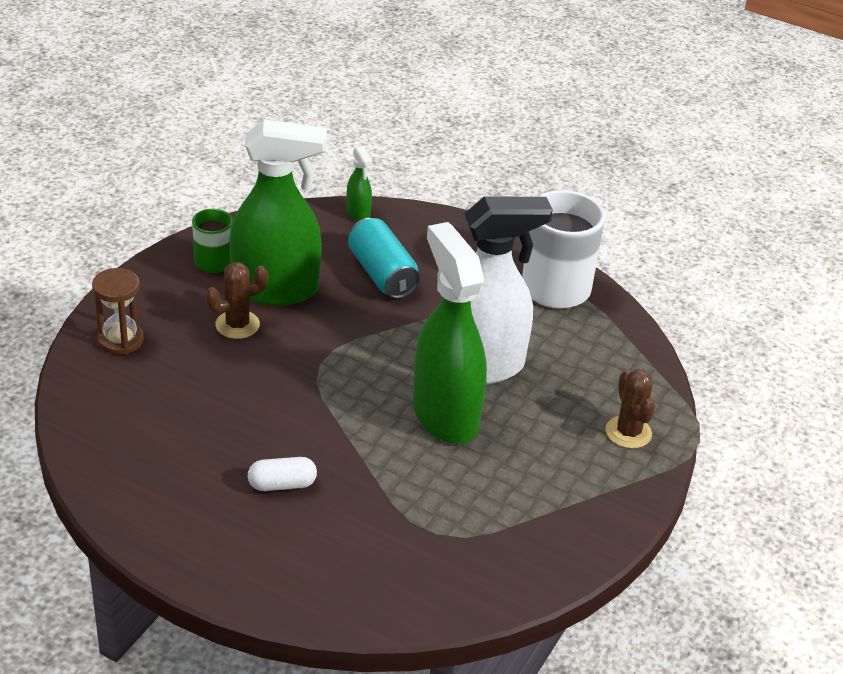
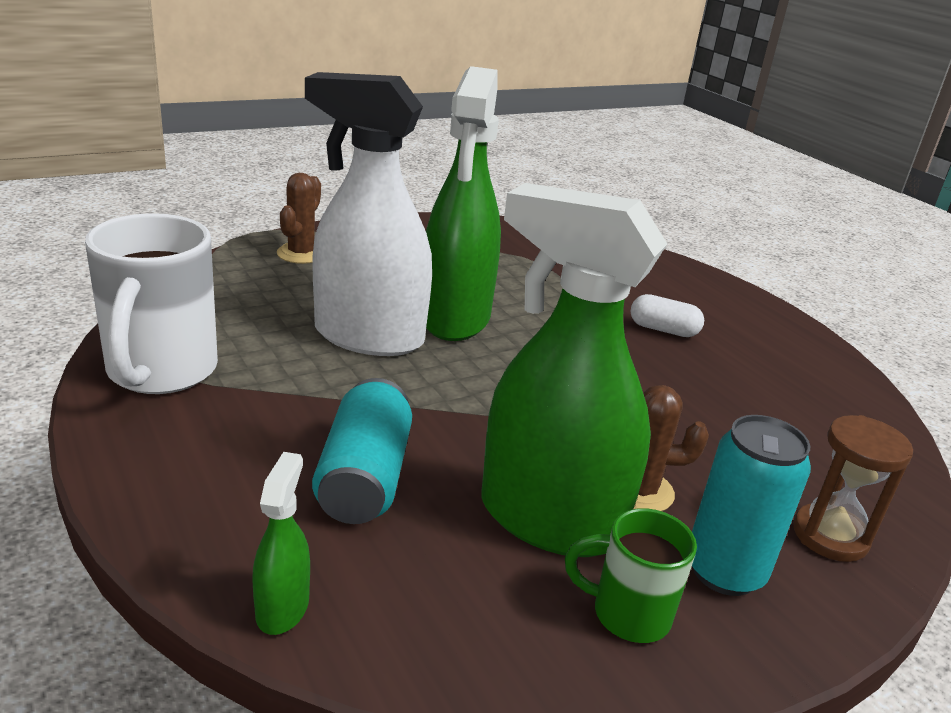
camera: 150 degrees left, 10 degrees down
(176, 298) = (724, 571): none -> turquoise can

